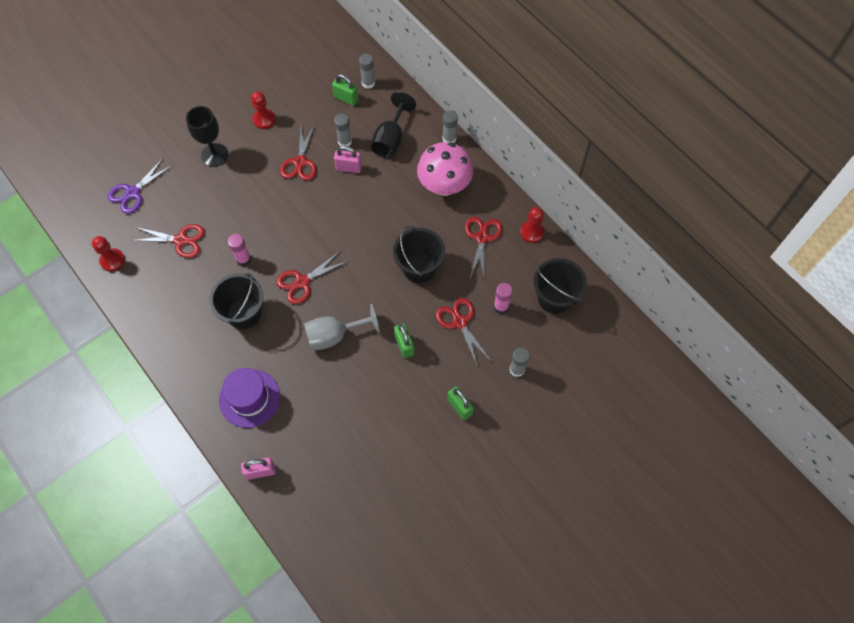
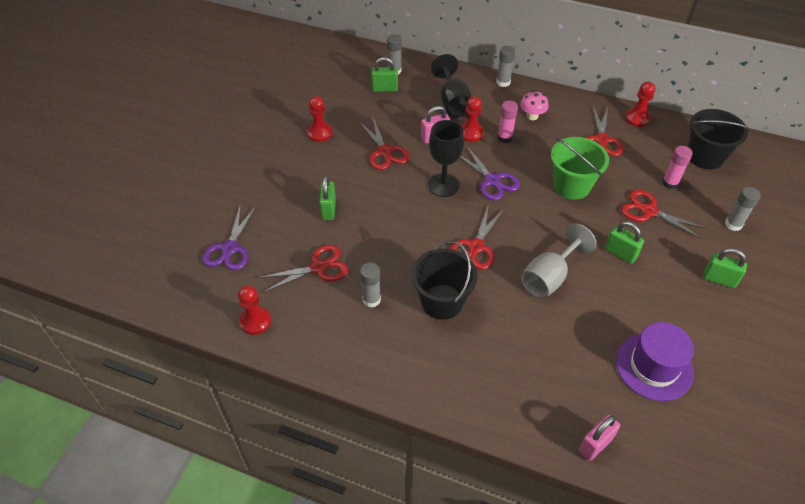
camera: 30 degrees left, 15 degrees down
(215, 155) = (293, 180): black goblet -> black goblet (443, 185)
(221, 194) = (328, 209): none -> green padlock
(243, 259) = (399, 254): pink glue stick -> pink glue stick (504, 138)
(249, 398) = (518, 378): purple hat -> purple hat (654, 366)
(344, 142) = (413, 120): grey glue stick -> grey glue stick (371, 299)
(361, 231) = (492, 180): none -> purple scissors
(380, 178) = (471, 133): none -> red pawn
(419, 268) = (571, 186): black bucket -> green bucket
(444, 185) = (532, 116): pink mushroom -> pink mushroom, size x0.49
(482, 238) = (601, 140): red scissors -> red scissors turned 150 degrees counterclockwise

